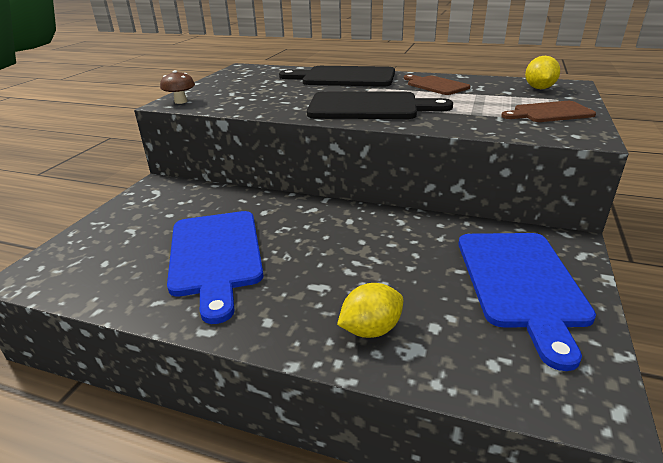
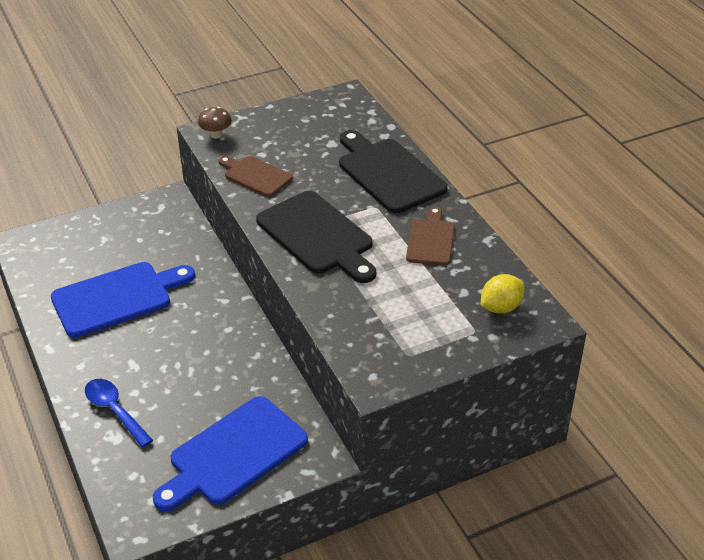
camera: 45 degrees right, 10 degrees up
(215, 256) = (117, 298): blue cutting board -> blue cutting board turned 150 degrees counterclockwise
(371, 329) = (115, 411): yellow lemon -> blue spoon
(549, 113) = (421, 341): brown cutting board -> brown cutting board (256, 175)

